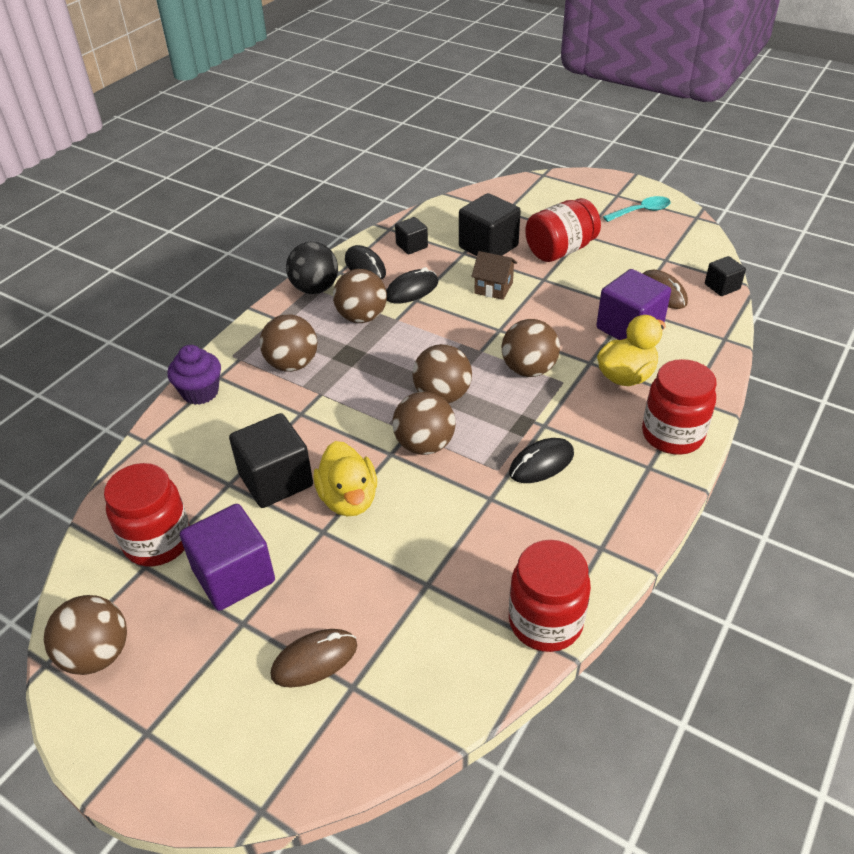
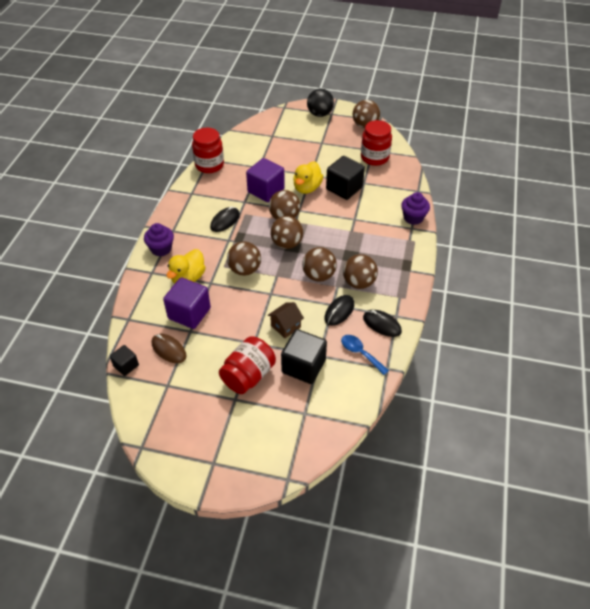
camera: 160 degrees right, 5 degrees up
(234, 576) = (335, 154): purple cube -> purple cube (266, 191)
(292, 364) = (378, 243): brown ball -> brown ball (319, 275)
(314, 660) = (289, 139): brown mouse -> none
(315, 289) = (402, 297): black ball -> black ball (320, 114)
(348, 499) = (307, 188): yellow duck -> yellow duck turned 120 degrees counterclockwise
(411, 246) = (360, 353): black cube -> blue spoon
(493, 288) = (285, 326): brown house -> brown house turned 45 degrees counterclockwise
(641, 211) = (189, 443): turquoise spoon -> none
(672, 435) = (161, 249): red jar -> purple cupcake

